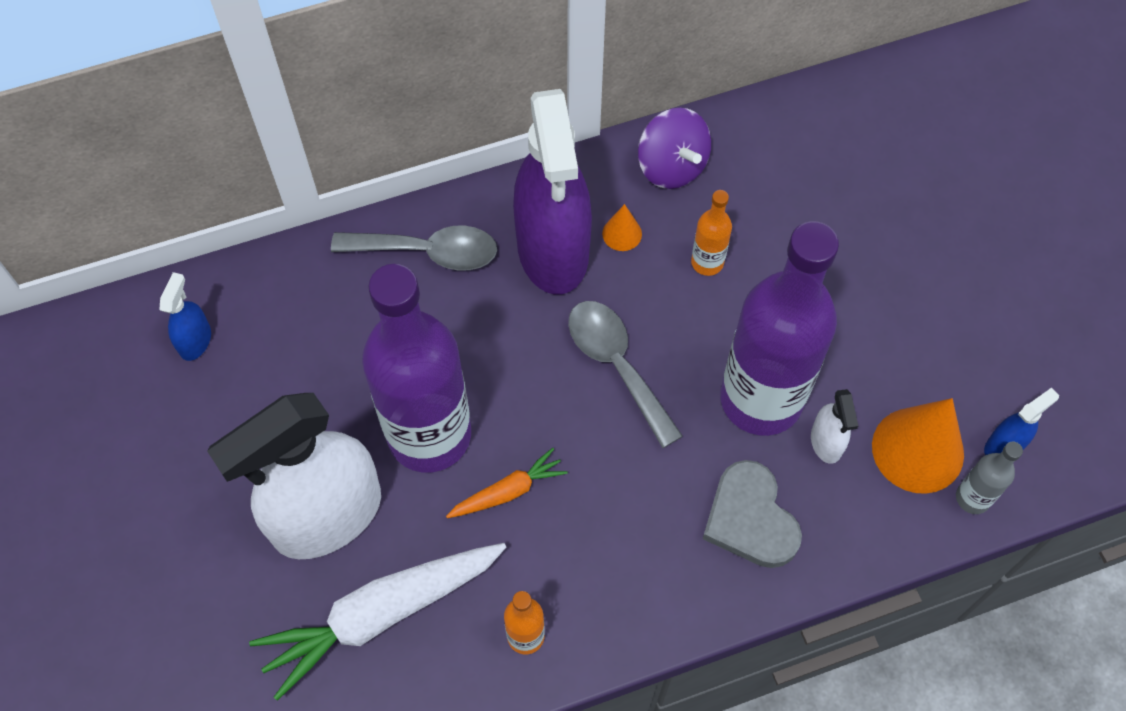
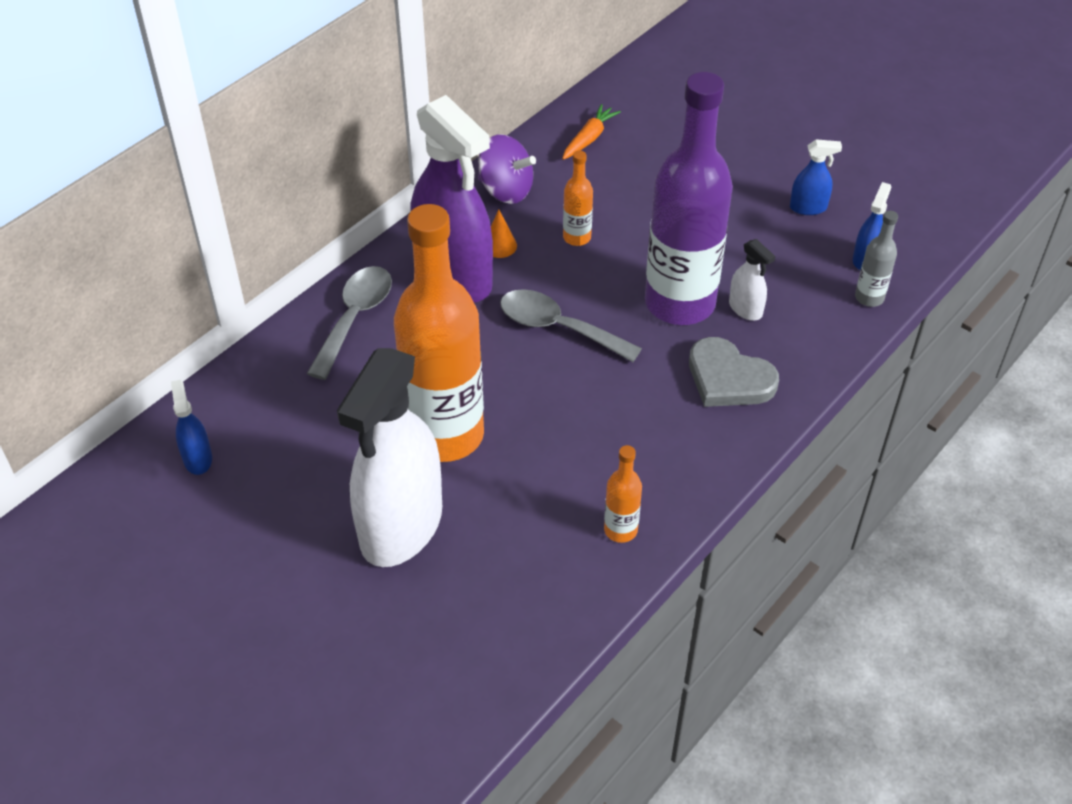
camera: 30 degrees left, 15 degrees down
(380, 615) = (495, 572): white carrot -> none
(428, 252) = (355, 318): grey spoon -> grey spoon turned 45 degrees counterclockwise
(429, 435) = (445, 435): purple bottle -> orange bottle
(508, 491) = (536, 443): orange carrot -> orange carrot (589, 138)
(917, 450) = (811, 286): orange cone -> none
(985, 346) = (808, 207): none -> blue spray bottle

